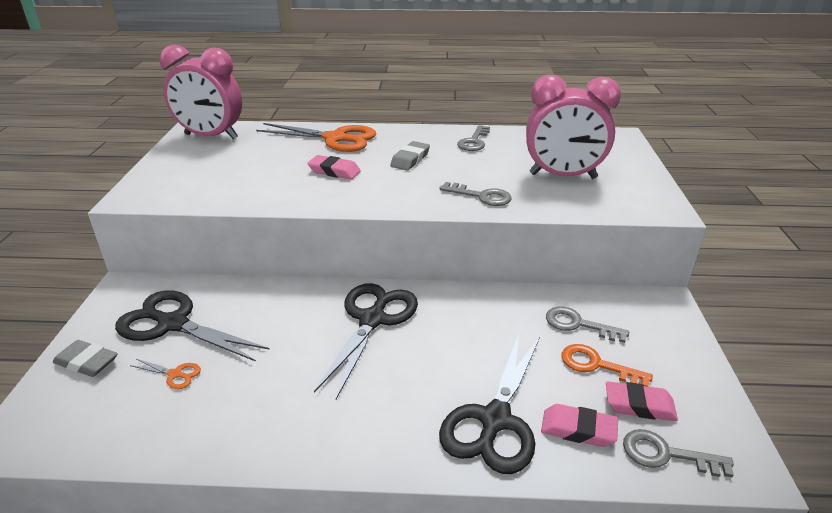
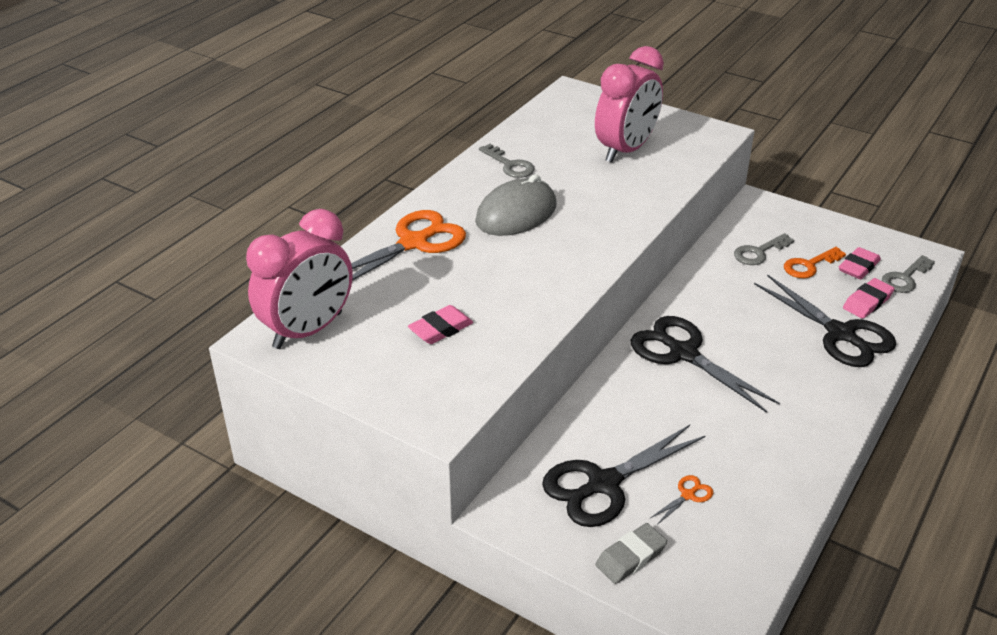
camera: 60 degrees left, 5 degrees up
(334, 171) = (501, 266): pink eraser -> pink eraser (441, 329)
(410, 159) = (516, 214): grey eraser -> grey mouse
(481, 196) = (629, 203): grey key -> none

